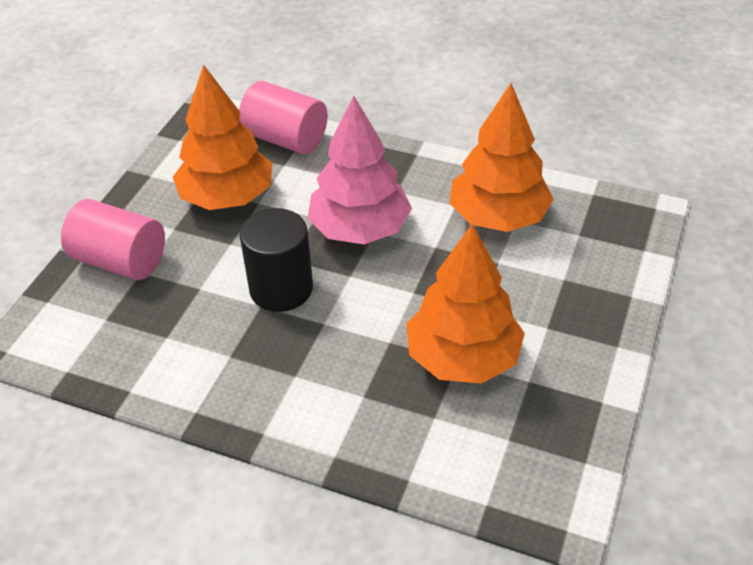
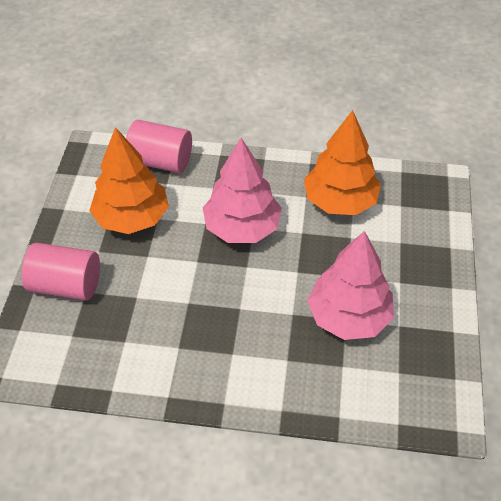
camera: 15 degrees left, 5 degrees up
(281, 289) = (199, 286): black cylinder -> none
(463, 358) = (349, 317): orange tree -> pink tree

